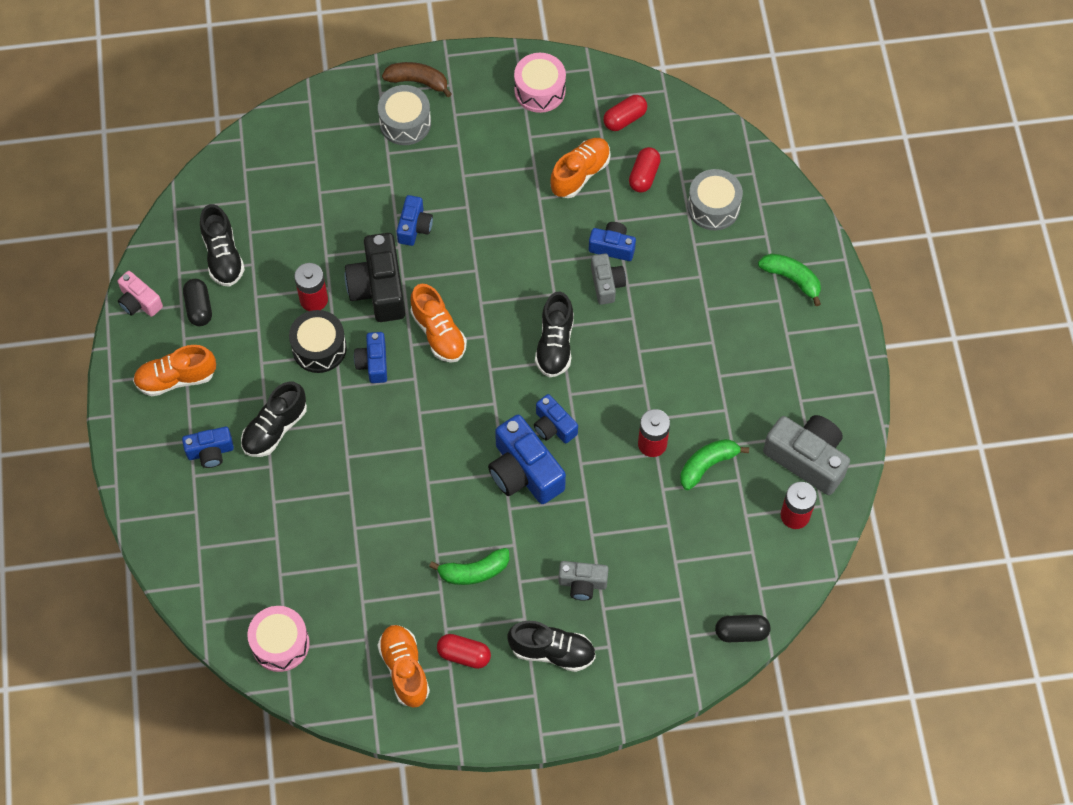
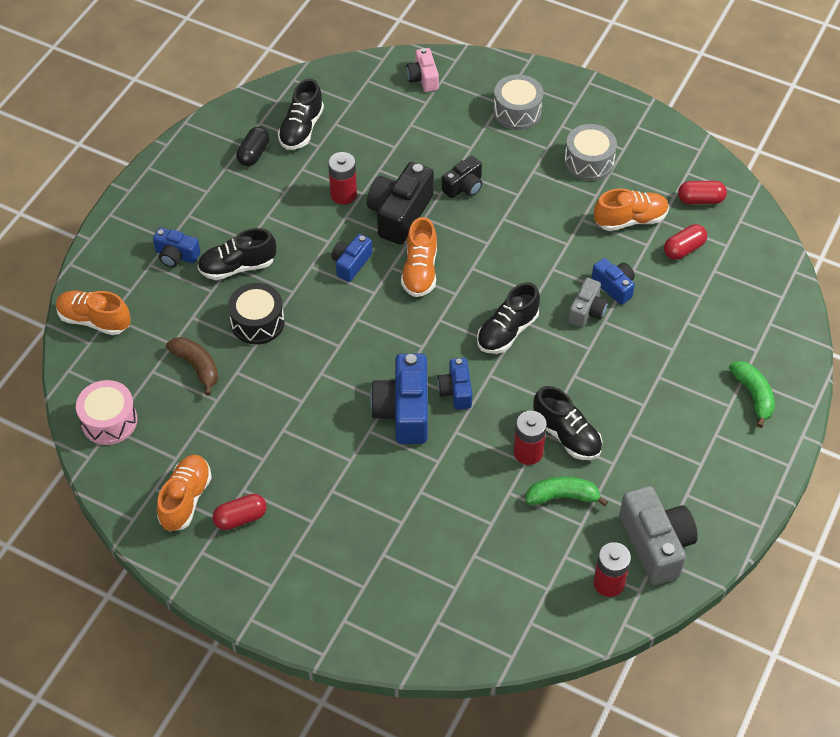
camera: 35 degrees right, 10 degrees down
(139, 302) = (214, 126): pink camera -> pink camera (423, 78)
(176, 378) = (195, 192): orange shoe -> orange shoe (94, 320)
(319, 348) = (319, 230): black drum -> black drum (257, 322)
(414, 227) = (464, 186): blue camera -> black camera
(418, 82) = (551, 89): brown banana -> brown banana (197, 367)
(464, 655) = (240, 518): red capsule -> red capsule turned 75 degrees counterclockwise
(474, 571) = (301, 460): green banana -> none
(539, 90) = (645, 144): pink drum -> none
(552, 651) = (313, 561): black shoe -> black shoe (566, 435)
(582, 583) = (381, 524): grey camera -> none
(713, 207) = (726, 304): grey drum -> grey drum (589, 162)
(741, 632) = (485, 648): black capsule -> none

